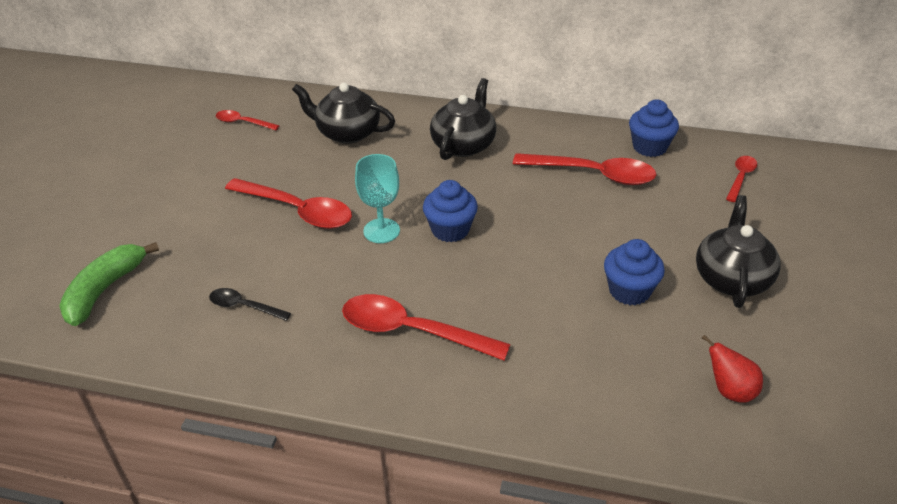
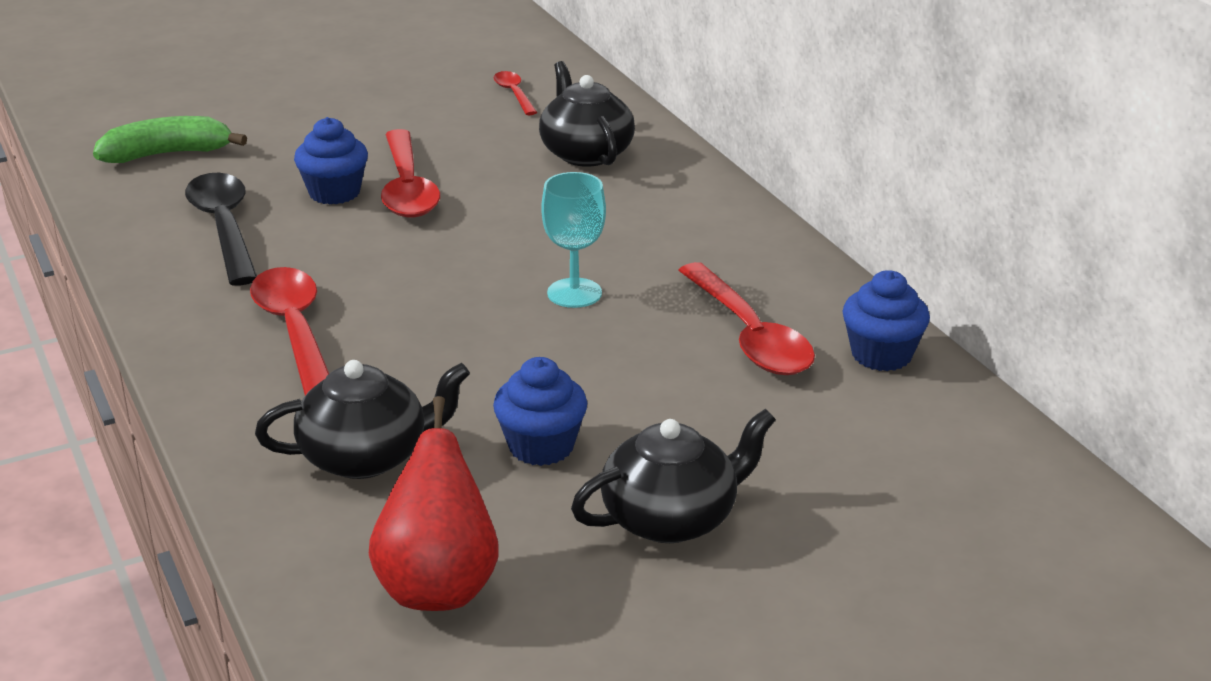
camera: 50 degrees right, 10 degrees down
(244, 306) = (224, 228): black spoon -> black spoon, size x1.91
(381, 231) = (438, 246): turquoise goblet -> turquoise goblet (574, 293)
(450, 230) = (496, 285): blue cupcake -> blue cupcake (334, 192)
(464, 145) = (674, 228): black teapot -> black teapot (366, 456)
(729, 390) = (438, 586): red pear -> red pear, size x1.76
(740, 178) = (924, 453): red spoon -> none

